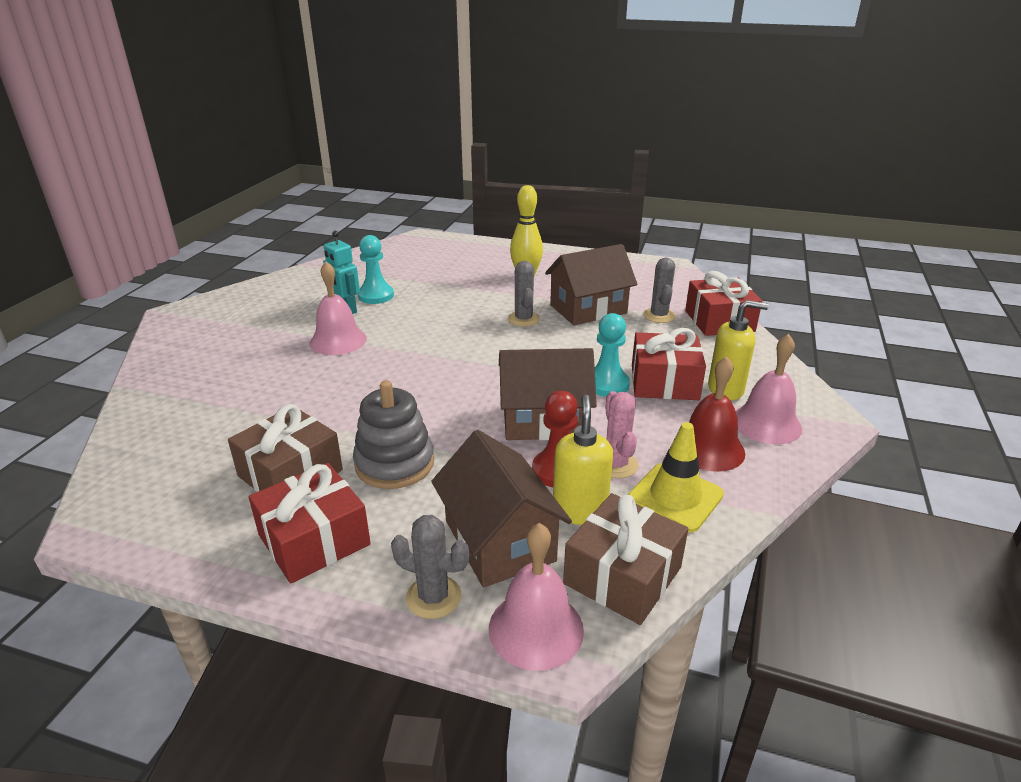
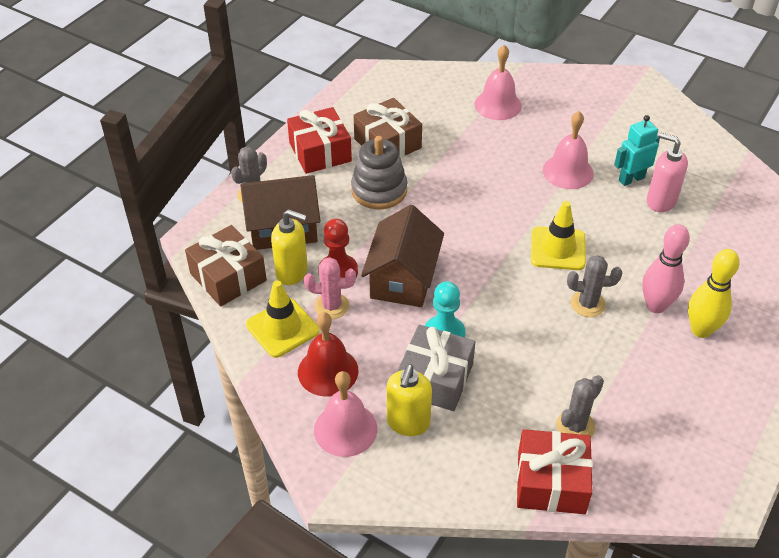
camera: 105 degrees right, 15 degrees up
(376, 296) = (660, 201): turquoise pawn -> pink soap dispenser
(458, 337) = (558, 249): none -> yellow traffic cone
(509, 293) = (655, 306): none -> pink bowling pin
(536, 629) = (211, 230): pink bell -> pink bell (498, 105)
(588, 309) = (603, 365): brown house -> none
(659, 316) = (575, 426): grey cactus -> grey cactus turned 60 degrees counterclockwise
(664, 382) = (435, 379): red gift -> grey gift

